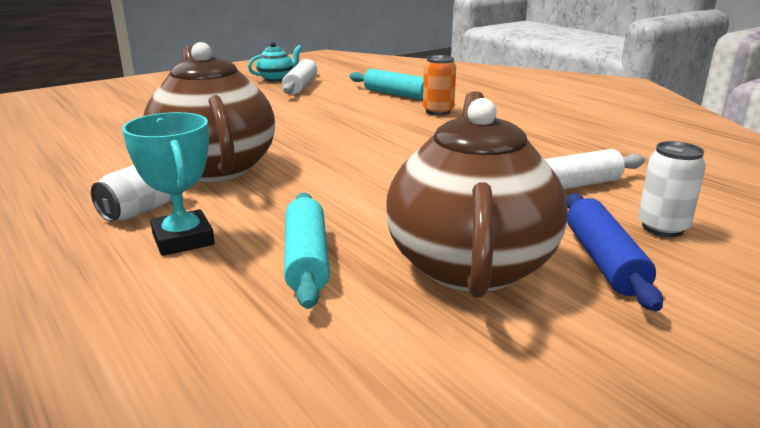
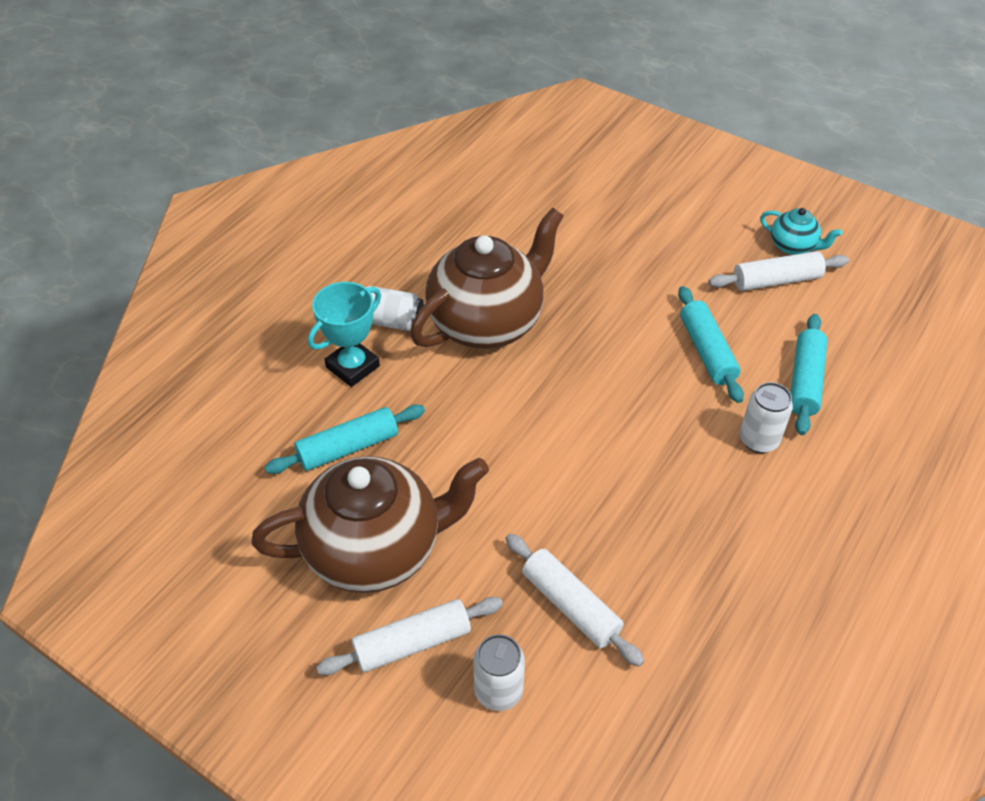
camera: 70 degrees right, 25 degrees up
(343, 110) = (707, 351): none -> turquoise rolling pin
(438, 111) = (758, 440): orange can -> white can
(603, 261) = (412, 643): blue rolling pin -> white rolling pin

